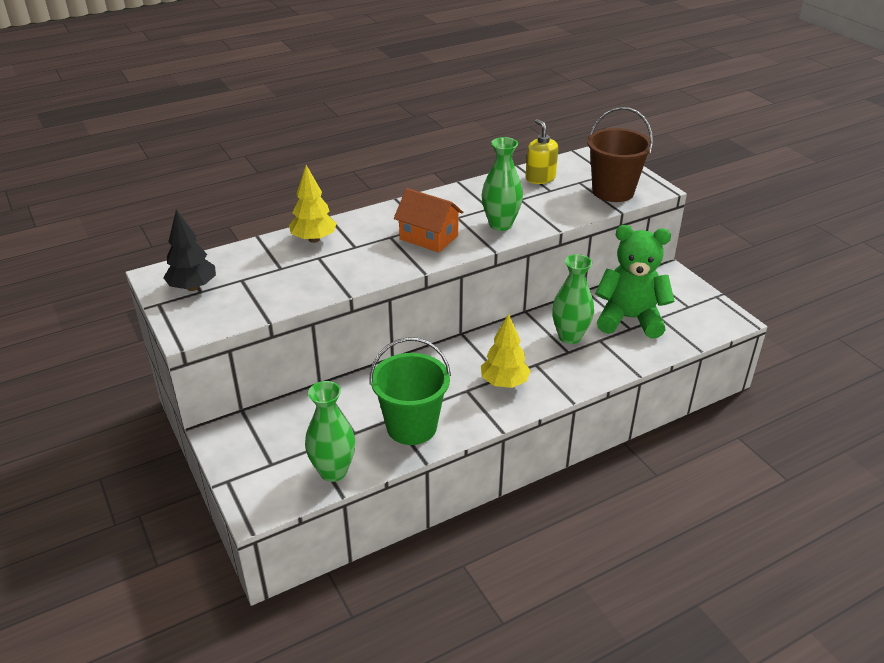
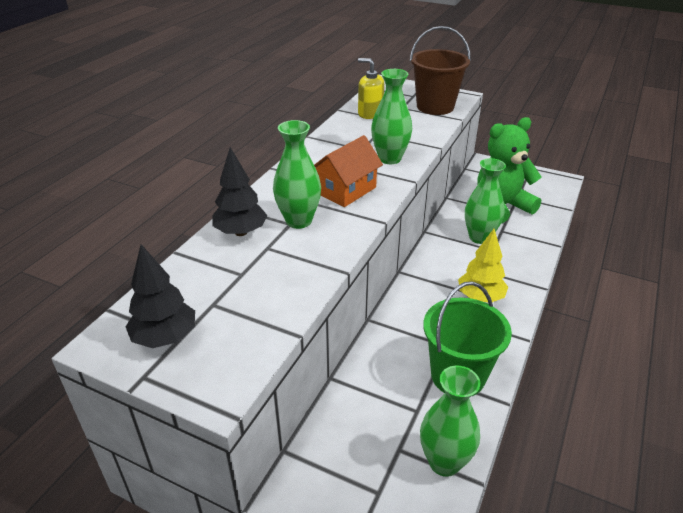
camera: 35 degrees left, 0 degrees up
(314, 239) = (241, 232): yellow tree -> black tree
(363, 247) = (298, 221): none -> green vase
(428, 237) = (346, 190): orange house -> orange house turned 45 degrees counterclockwise

